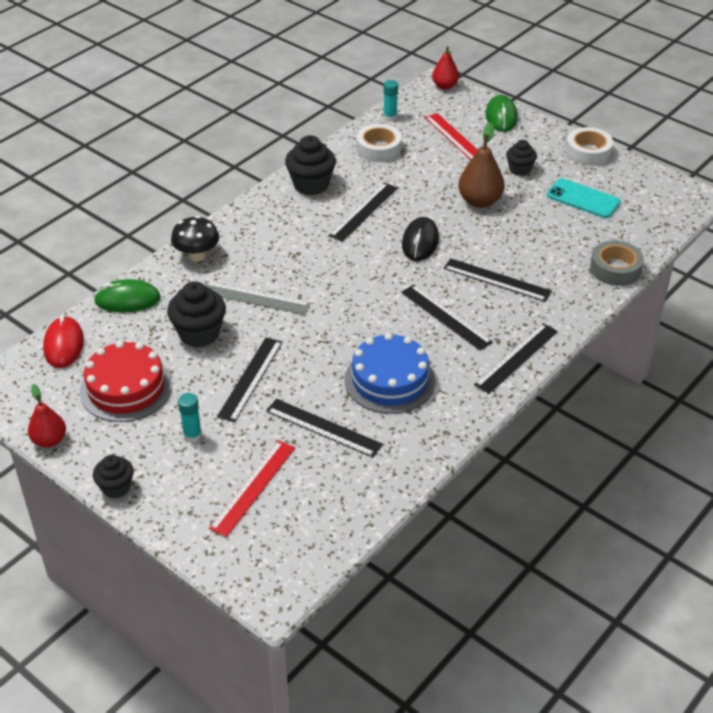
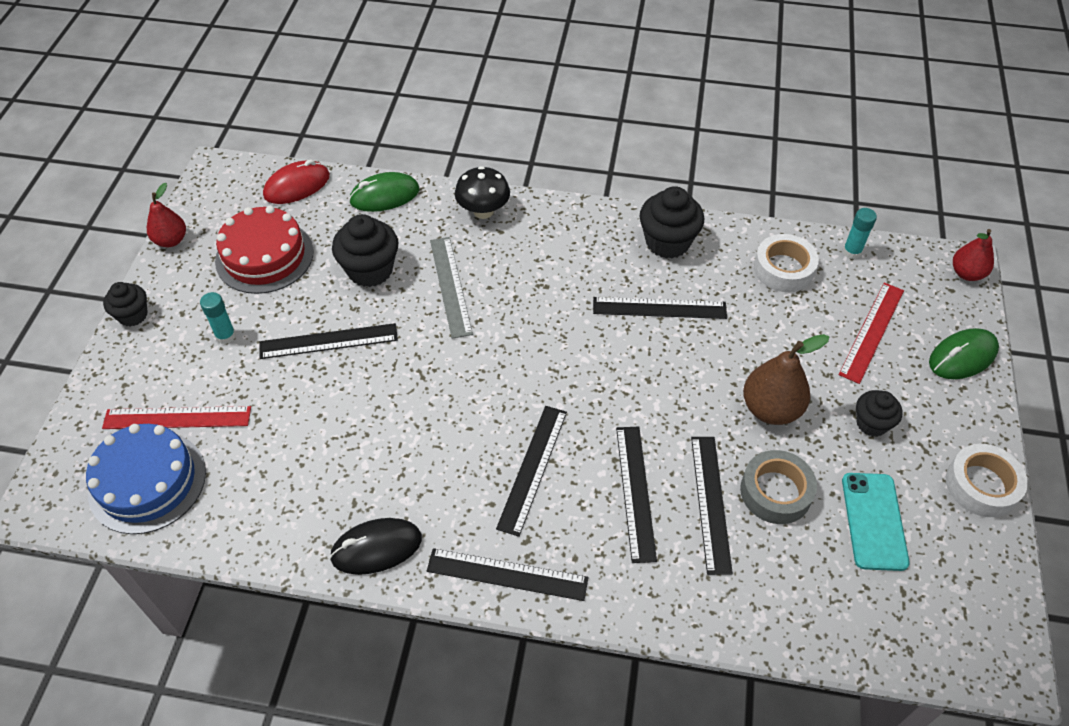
camera: 60 degrees right, 10 degrees up
(127, 300) = (384, 196): green mouse -> green mouse turned 75 degrees counterclockwise
(323, 427) = (289, 436): black ruler -> black ruler (710, 503)
(390, 380) = (394, 462): blue cake -> blue cake (147, 481)
(420, 242) = (647, 384): black mouse -> black mouse (376, 548)
(615, 269) = (757, 621): grey tape -> grey tape (775, 492)

